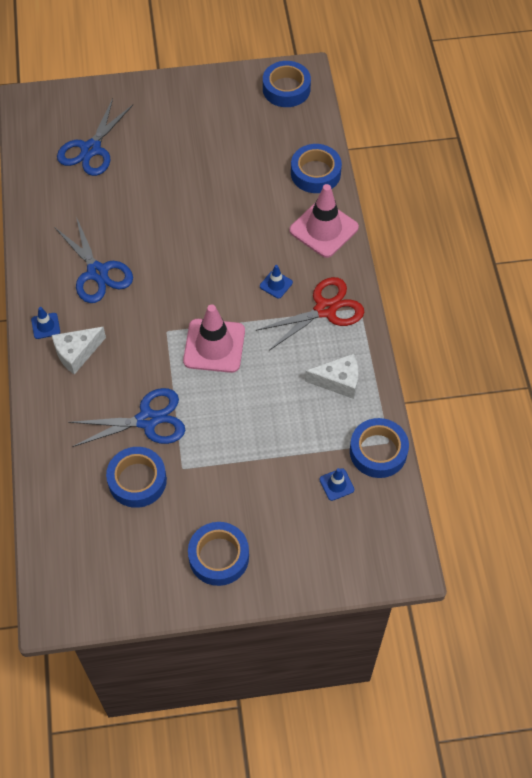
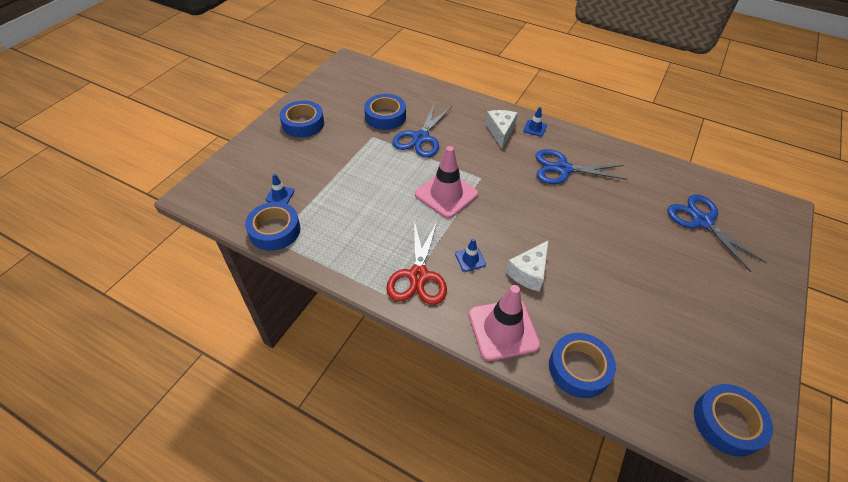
camera: 125 degrees right, 10 degrees down
(338, 381) = (349, 244): white cheese -> white cheese (529, 272)

